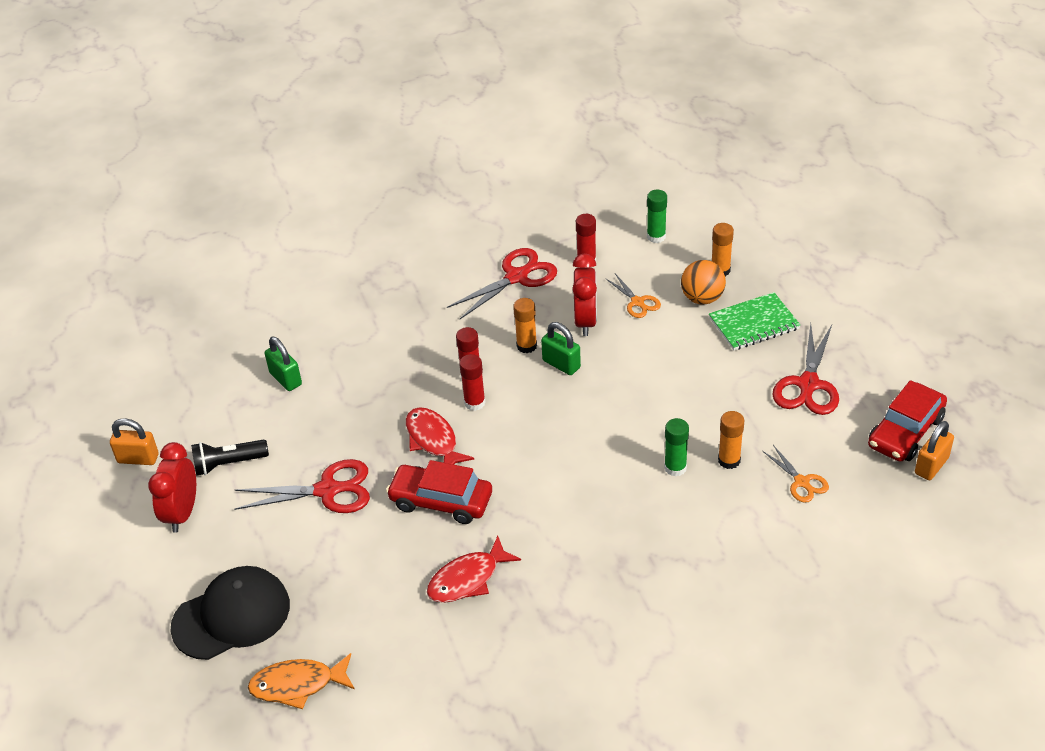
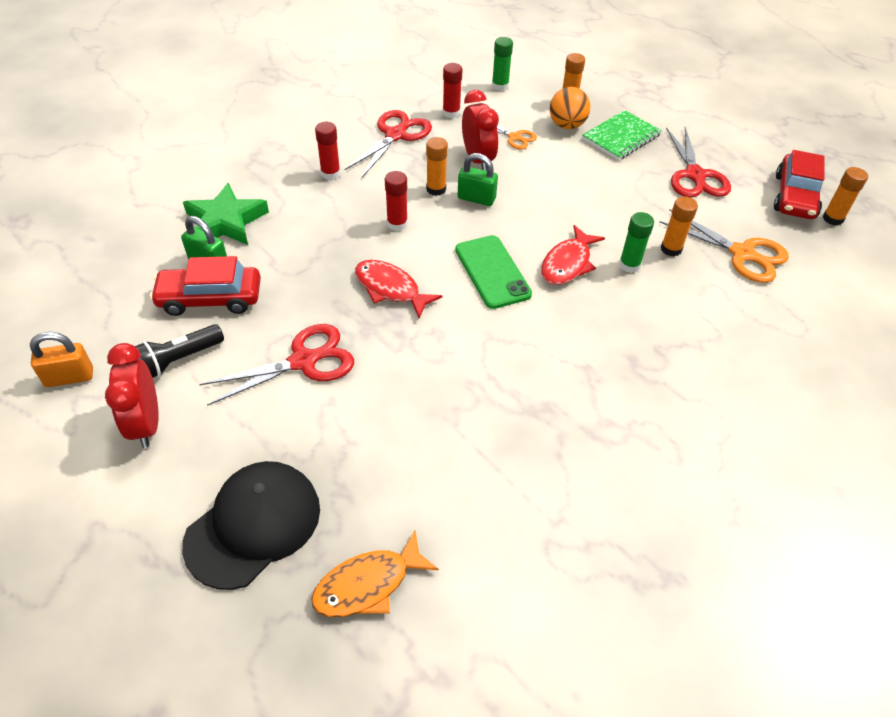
camera: 25 degrees left, 5 degrees up
(316, 340) = (226, 221): none -> green star
(441, 501) = (428, 345): red car -> red car (210, 298)
(468, 579) = (496, 415): red fish -> red fish (568, 263)
(474, 403) = (413, 247): red glue stick -> red glue stick (330, 173)
(536, 444) = (492, 272): none -> green phone
(801, 482) = (742, 254): orange scissors -> orange scissors, size x1.75
(931, 466) = (833, 218): orange padlock -> orange glue stick

